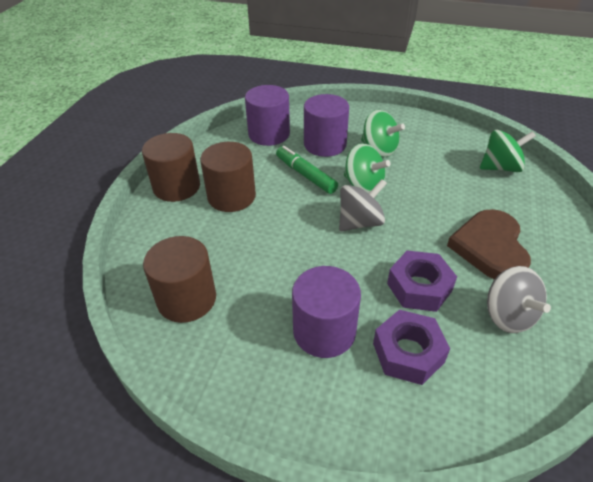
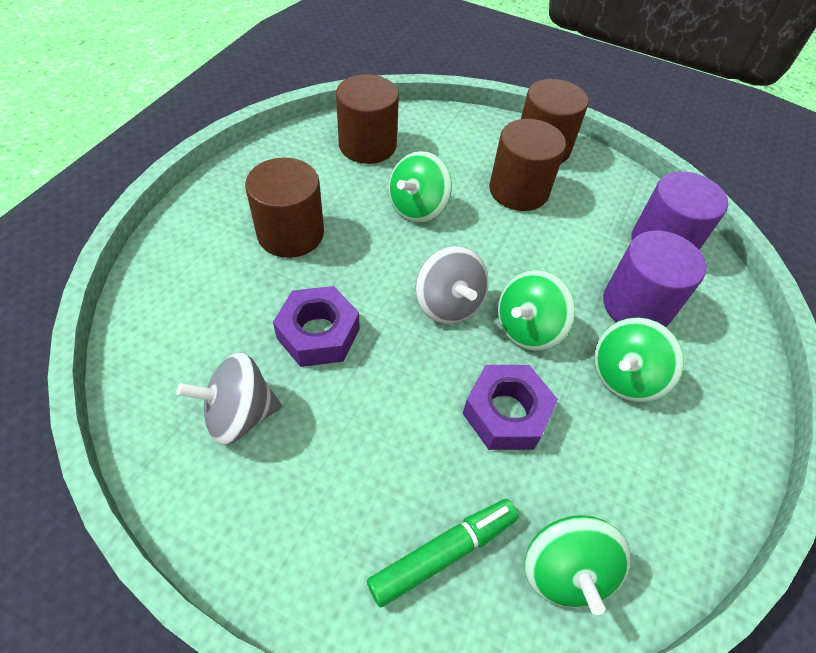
camera: 95 degrees right, 10 degrees up
(267, 251) = (418, 208): none -> green spinning top
(305, 175) = (557, 267): green marker -> green marker (443, 553)
(324, 331) = (290, 233): purple cylinder -> brown cylinder
(408, 353) = (235, 294): purple nut -> purple nut (506, 413)
(490, 248) = (361, 448): brown heart -> none

